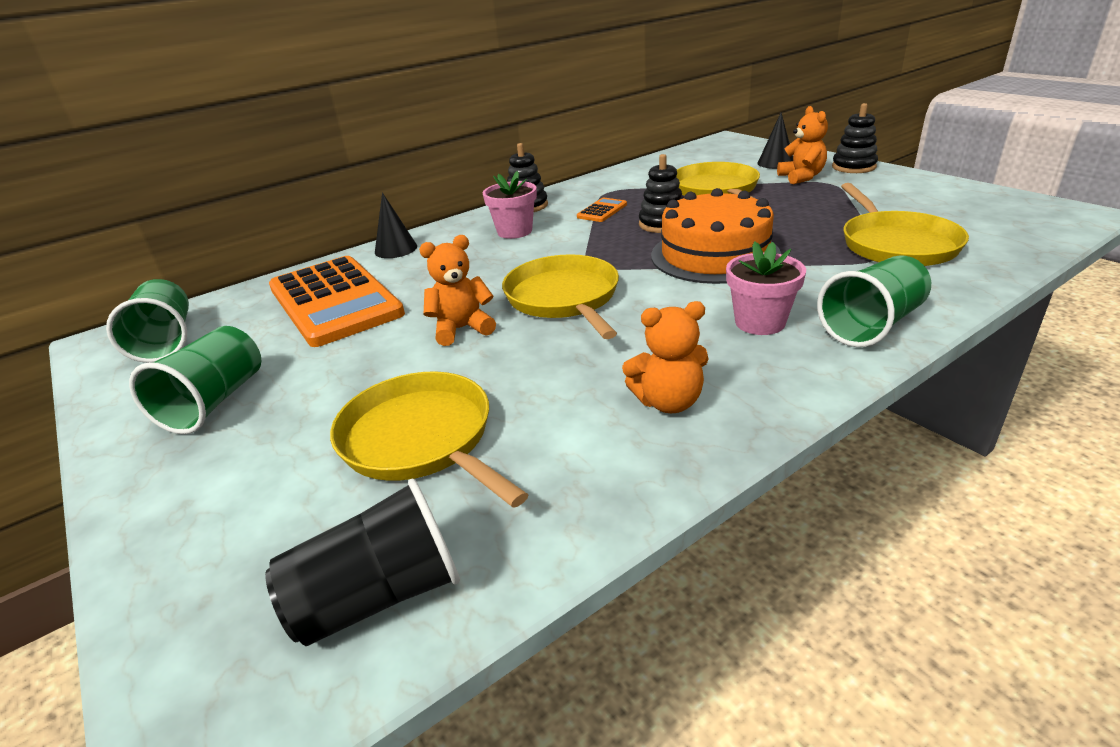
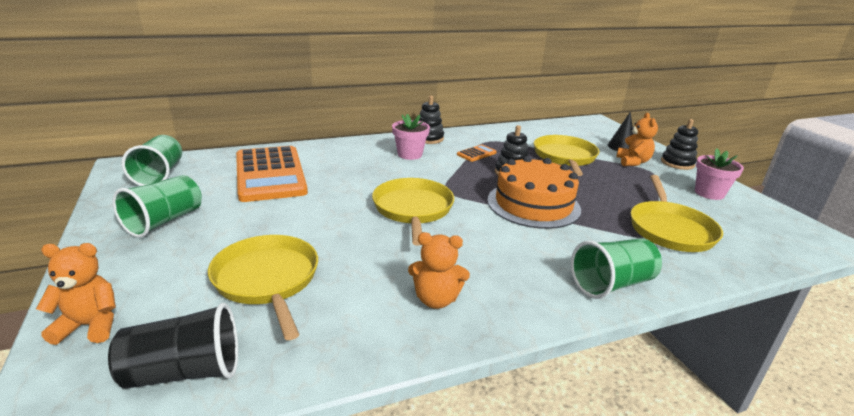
camera: 10 degrees right, 5 degrees down
(396, 249) = (327, 148): black cone -> none
(462, 329) = (335, 213): orange teddy bear -> orange teddy bear (90, 325)
(760, 322) = (533, 261): pink flower pot -> pink flower pot (709, 193)

